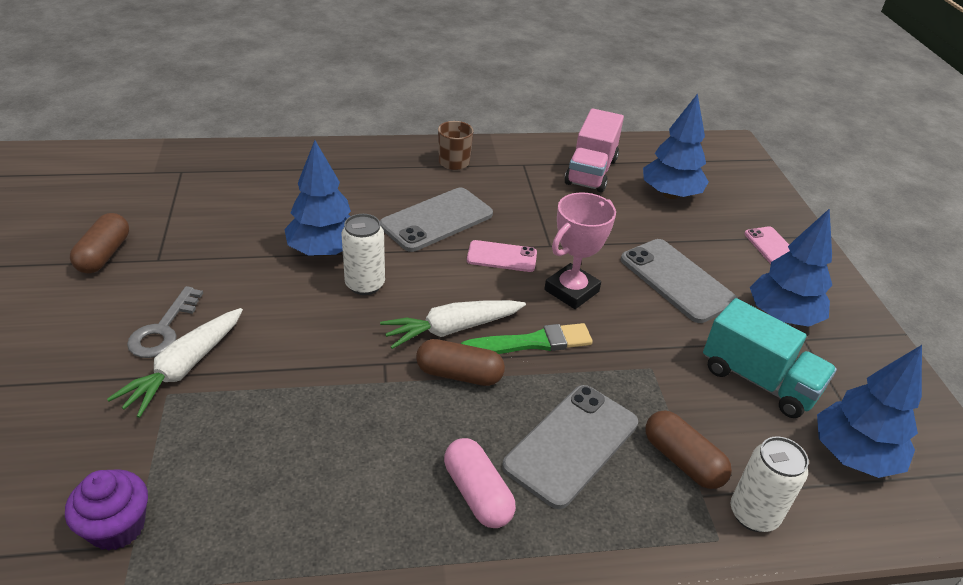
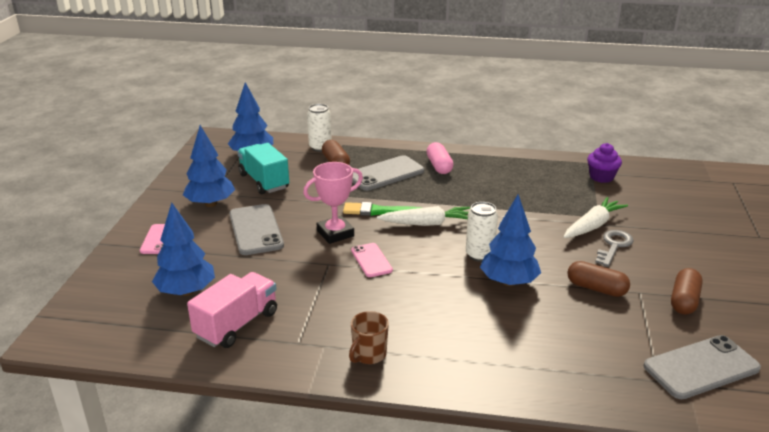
camera: 160 degrees left, 10 degrees down
(437, 220) = (410, 295): grey phone -> grey phone (701, 367)
(459, 374) = (431, 204): brown capsule -> brown capsule (596, 288)
(502, 256) = (371, 260): pink phone -> pink phone turned 45 degrees clockwise

